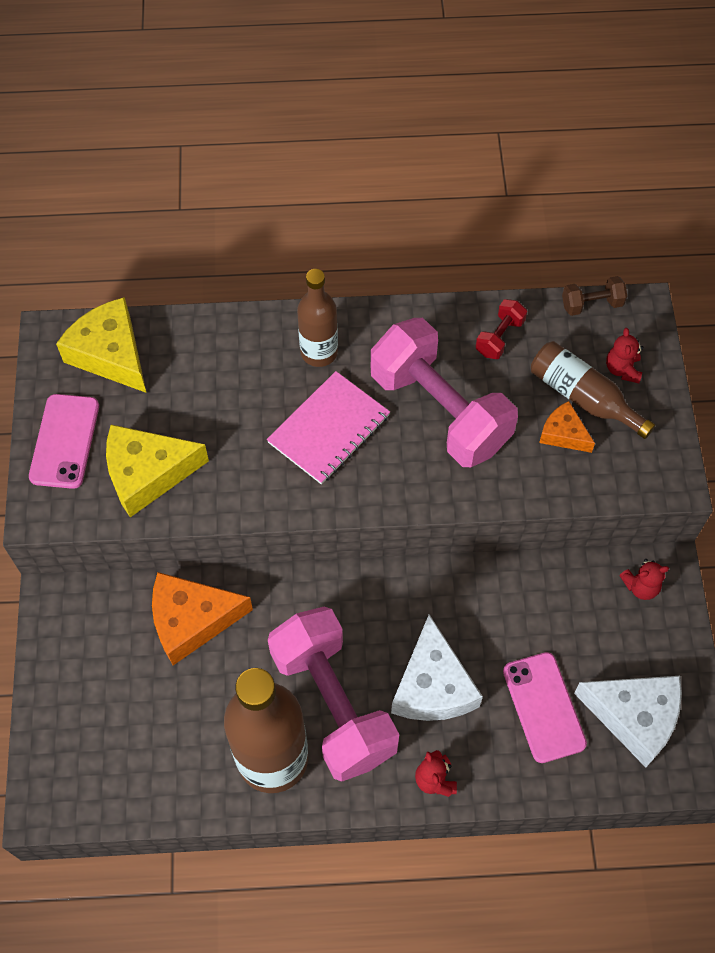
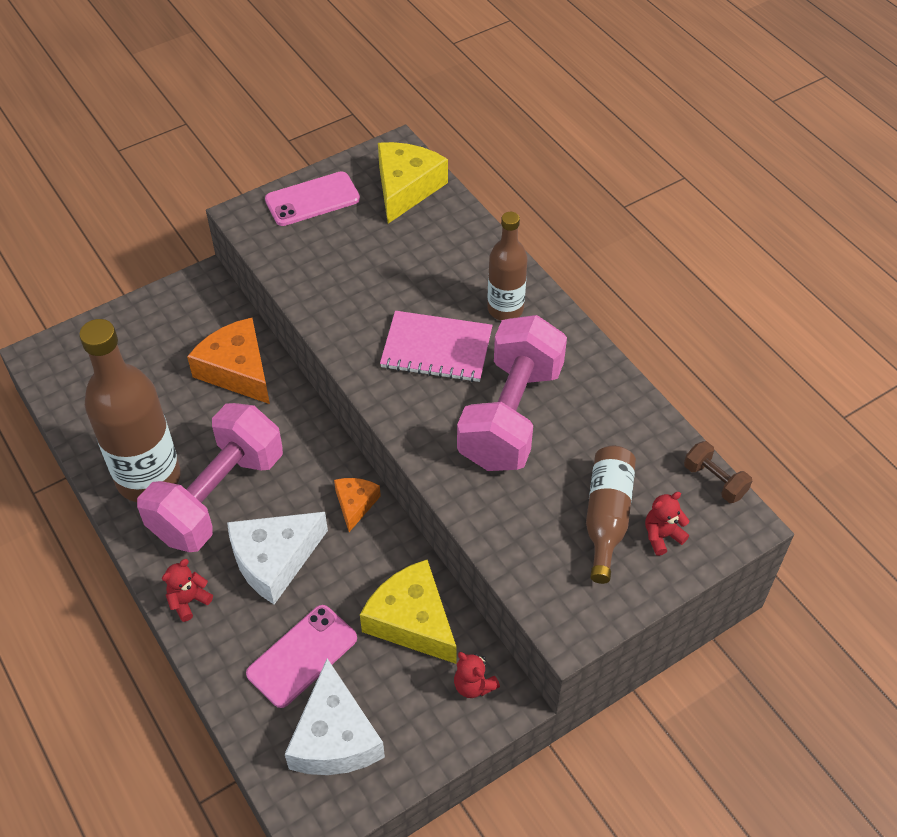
camera: 60 degrees right, 10 degrees down
(147, 474) = (317, 258): yellow cheese -> yellow cheese (412, 621)
(499, 337) = (620, 425): red dumbbell -> none
(563, 434) = (555, 518): orange cheese -> orange cheese (355, 504)

